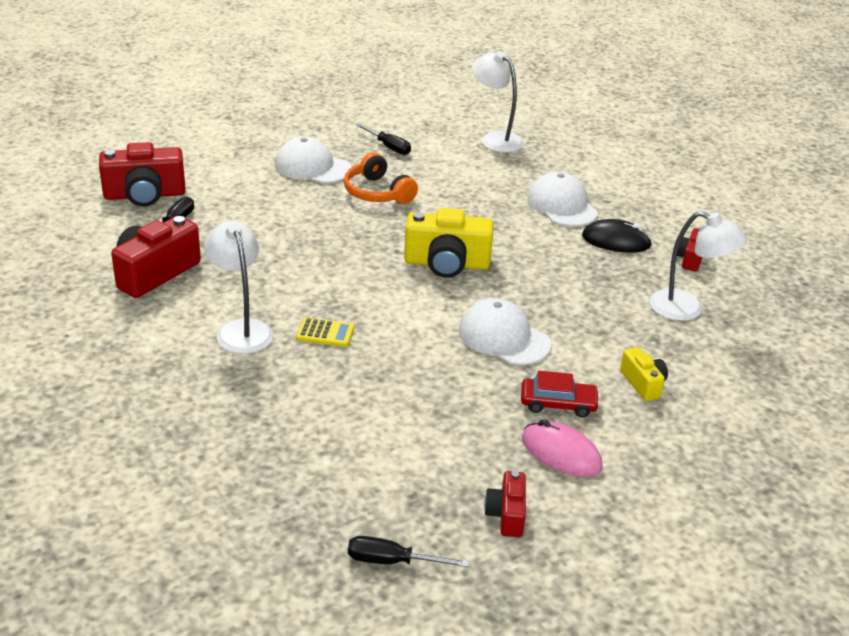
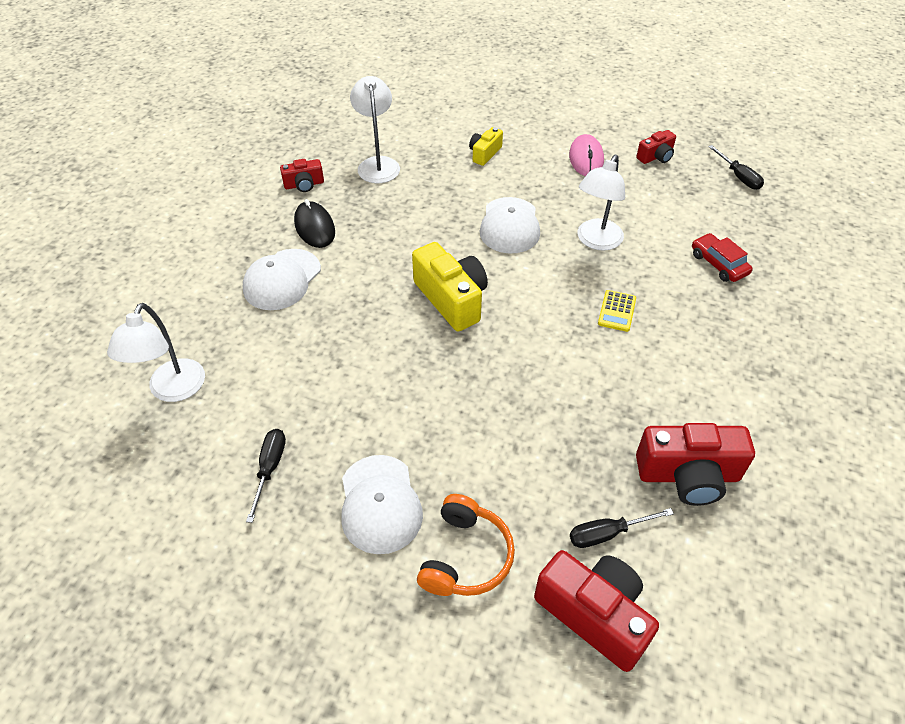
camera: 125 degrees left, 15 degrees up
(241, 329) = (673, 359): white lamp -> white lamp (596, 241)
(325, 333) = (617, 311): yellow calculator -> yellow calculator turned 135 degrees counterclockwise
(377, 192) = (381, 413): orange headphones -> orange headphones (465, 556)
(558, 404) = (546, 176): red car -> red car (718, 264)

